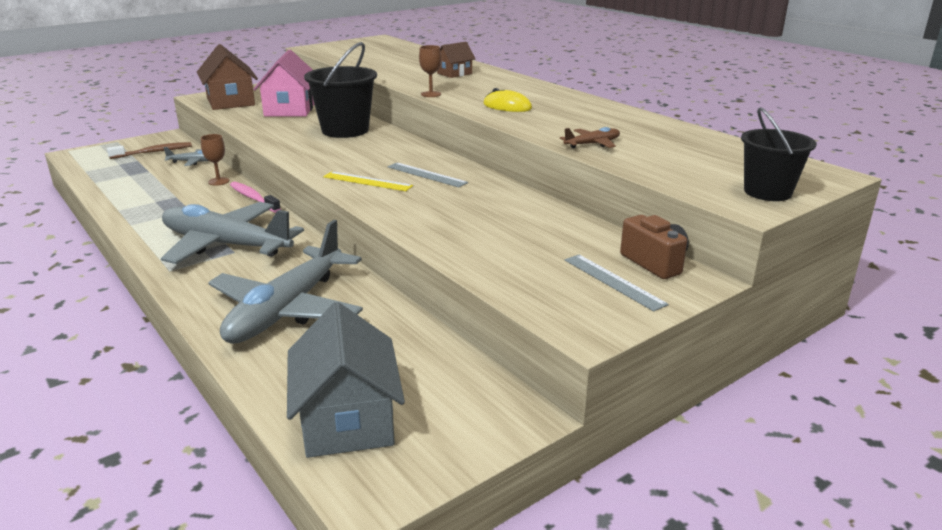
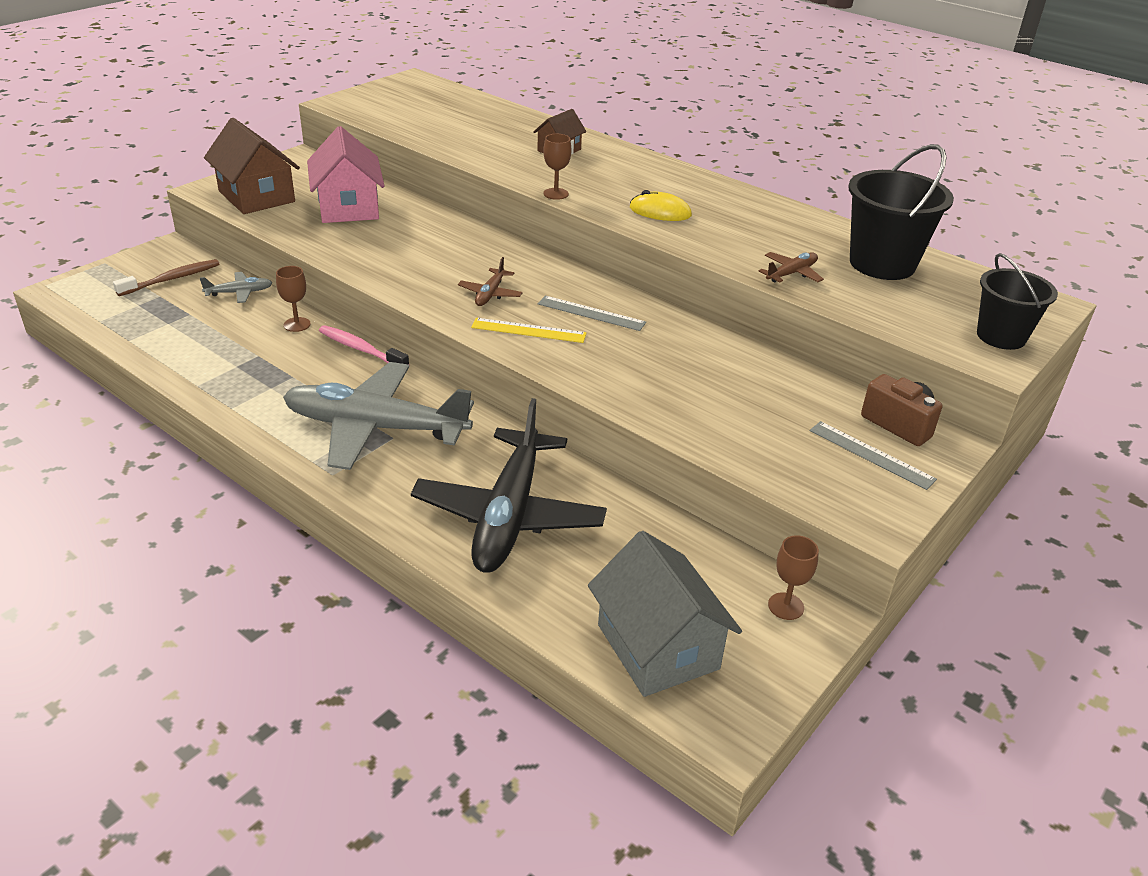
camera: 15 degrees left, 10 degrees up
(287, 309) = (509, 514): grey plane -> black plane
(345, 130) = (445, 242): black bucket -> black bucket (882, 264)
(355, 159) = (490, 294): none -> brown plane
(490, 403) = (786, 606): none -> brown goblet

